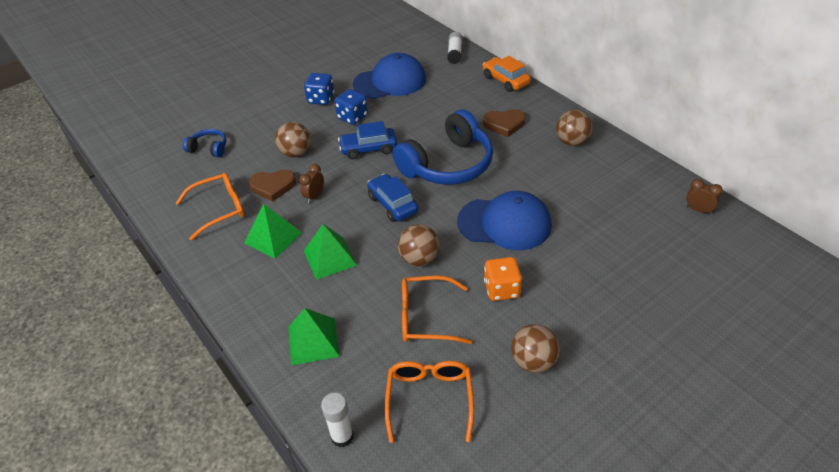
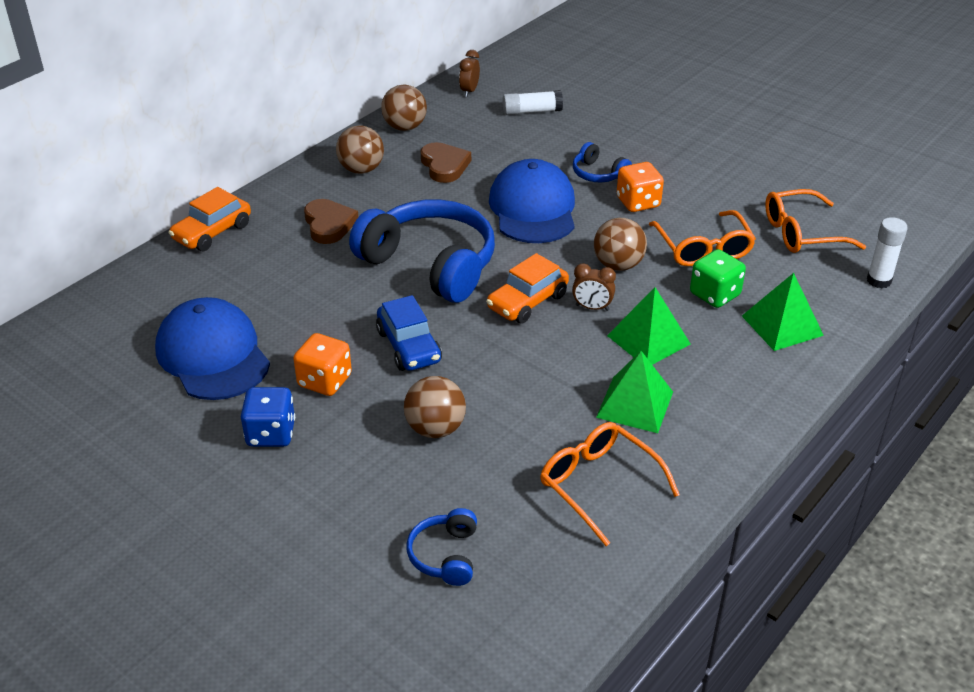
camera: 105 degrees left, 5 degrees down
(273, 186) = (526, 434): brown heart -> brown heart (444, 166)
(314, 196) = (534, 382): brown clock -> brown clock (592, 307)
(352, 117) = (325, 381): blue dice -> orange dice
(364, 308) = (715, 294): none -> green dice
(392, 204) = (527, 302): blue car -> orange car
(455, 53) = (123, 292): white glue stick -> white glue stick (532, 111)
(533, 361) = (721, 177): brown ball -> brown ball (405, 127)
(550, 272) = (598, 174): none -> blue headphones

